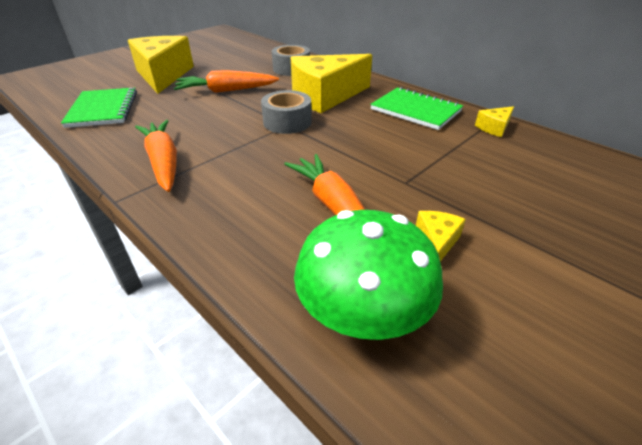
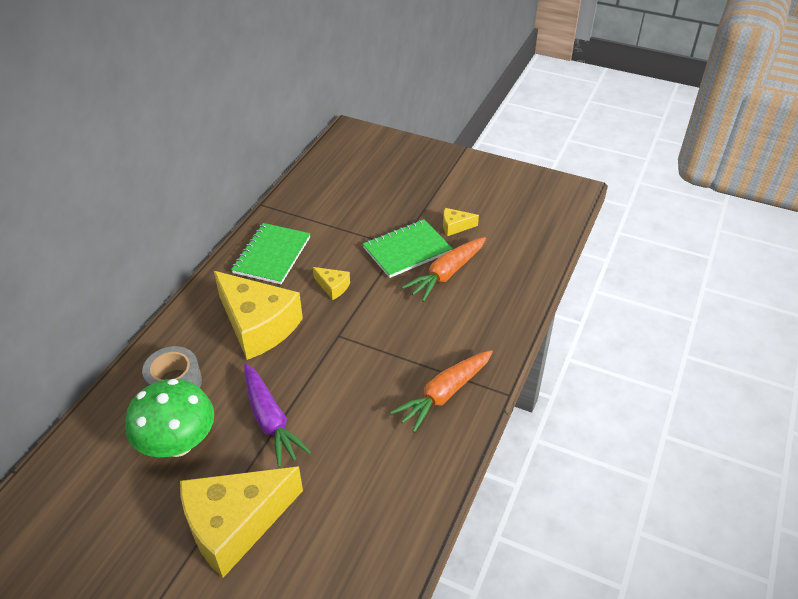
camera: 110 degrees left, 5 degrees up
(103, 109) = (368, 521): green notebook -> green notebook (407, 250)
(226, 91) = (270, 420): orange carrot -> purple carrot
(287, 122) = (332, 337): grey tape -> none
(362, 316) = (525, 245): green mushroom -> green mushroom (178, 443)
(494, 128) = (291, 208): yellow cheese -> yellow cheese (333, 287)

